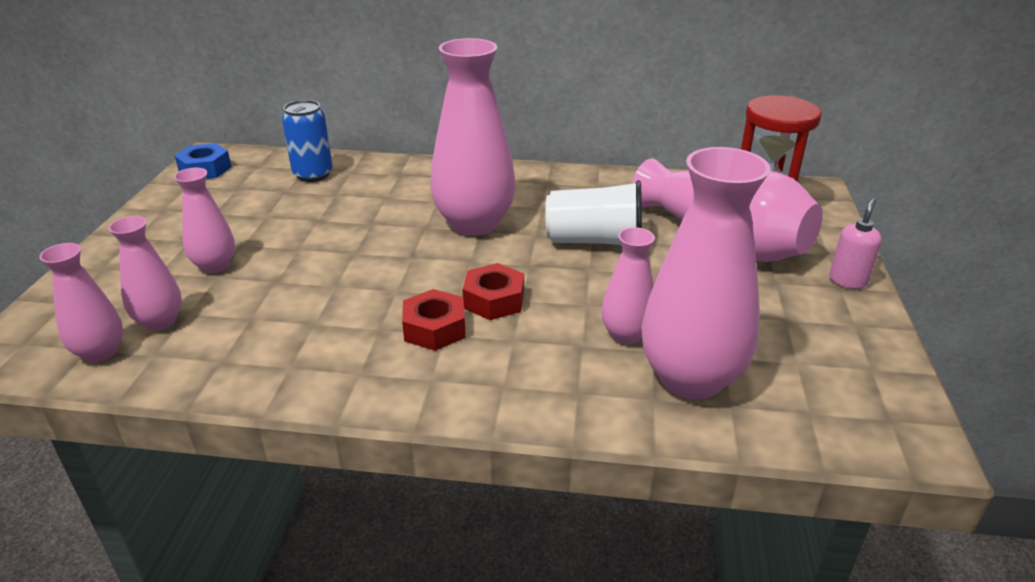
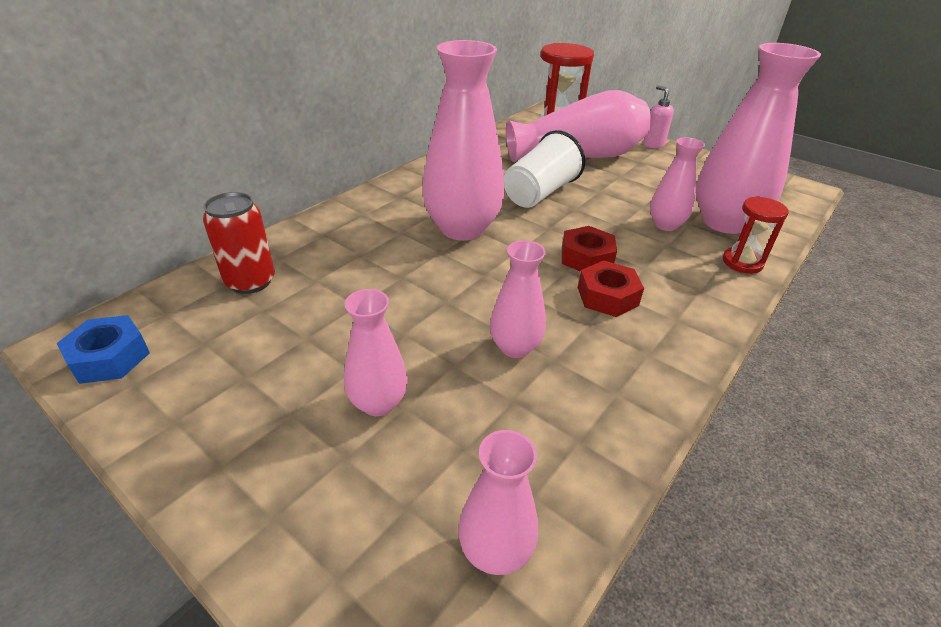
camera: 60 degrees left, 5 degrees up
(160, 321) = (465, 477): pink vase -> pink vase (515, 347)
(313, 174) = (250, 282): blue can -> red can
(600, 408) = (742, 262): none -> red hourglass

